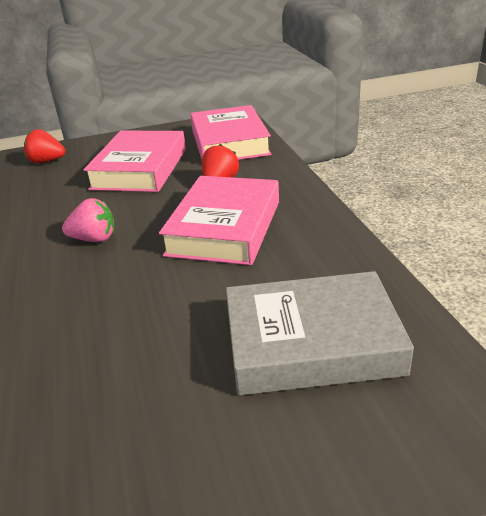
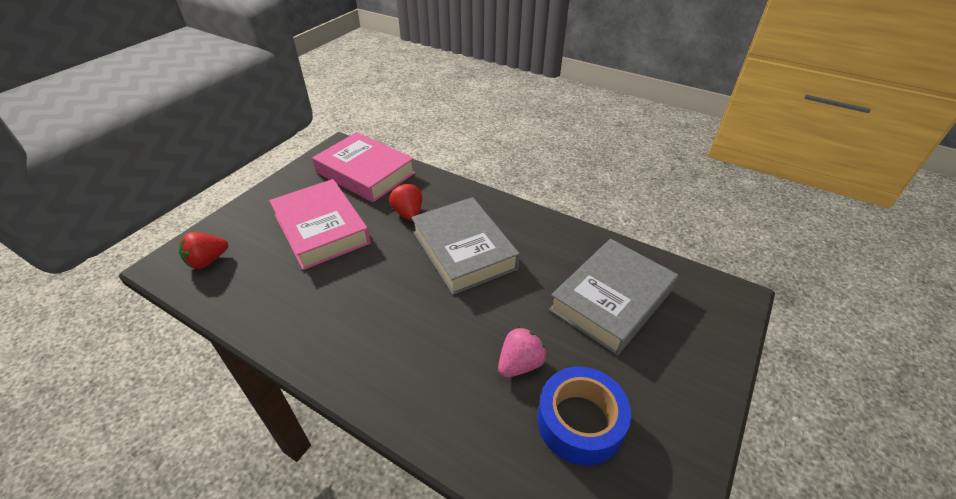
camera: 45 degrees left, 10 degrees up
(94, 239) = (378, 310): pink strawberry -> pink strawberry (520, 364)
(109, 425) = (580, 422): none -> blue tape
(225, 228) = (464, 250): pink book -> grey book

